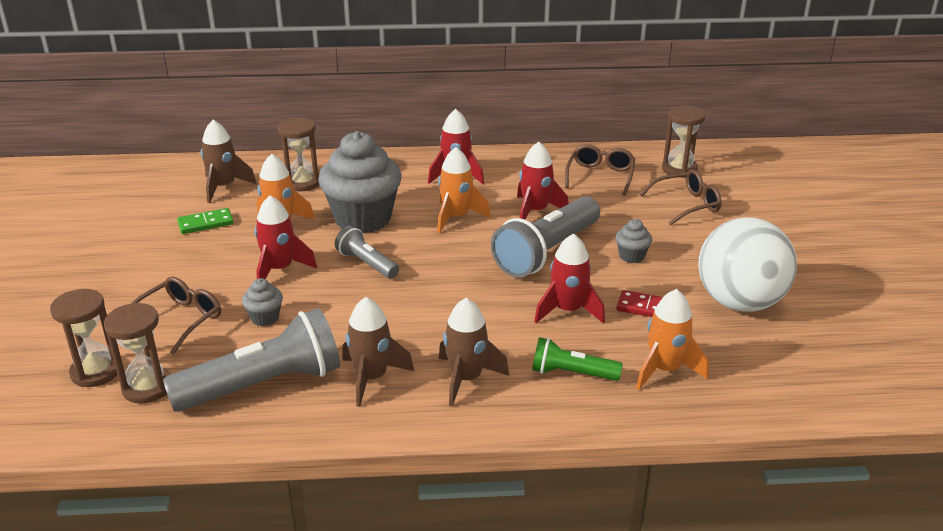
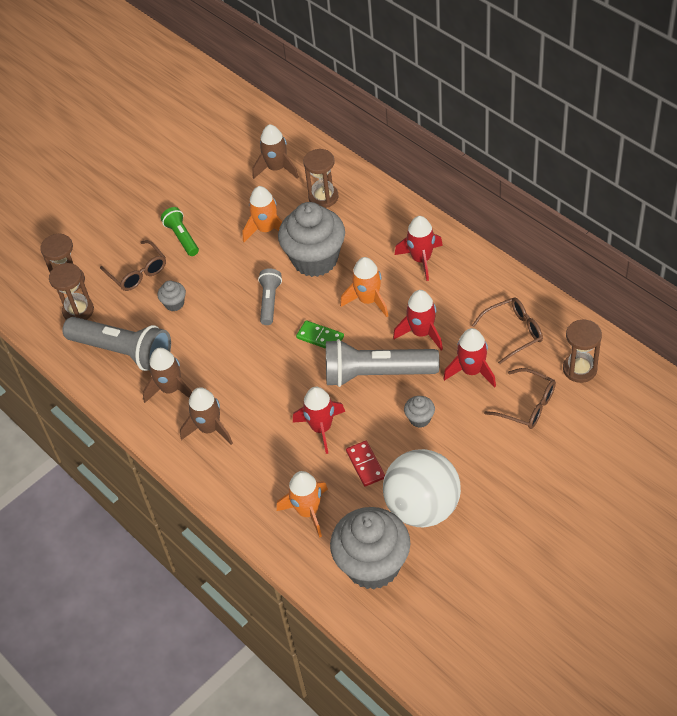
camera: 55 degrees right, 20 degrees up
(180, 320) = (138, 272): brown glasses -> brown glasses turned 60 degrees clockwise
(205, 223) = (231, 198): green domino -> green domino (320, 337)
(280, 269) = (223, 270): red rocket -> red rocket (471, 371)
(572, 373) = (261, 471): green flashlight -> green flashlight (182, 237)
(781, 364) = (372, 565): none -> grey cupcake

